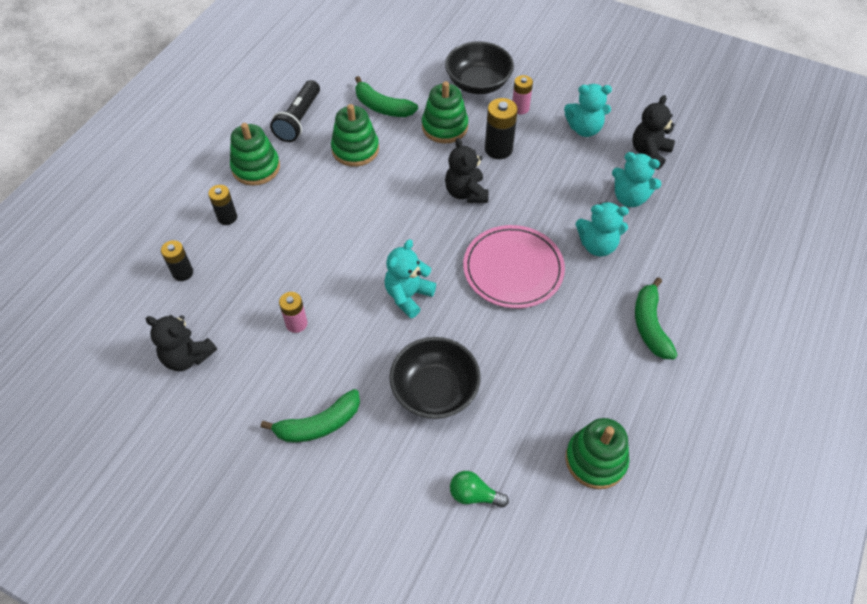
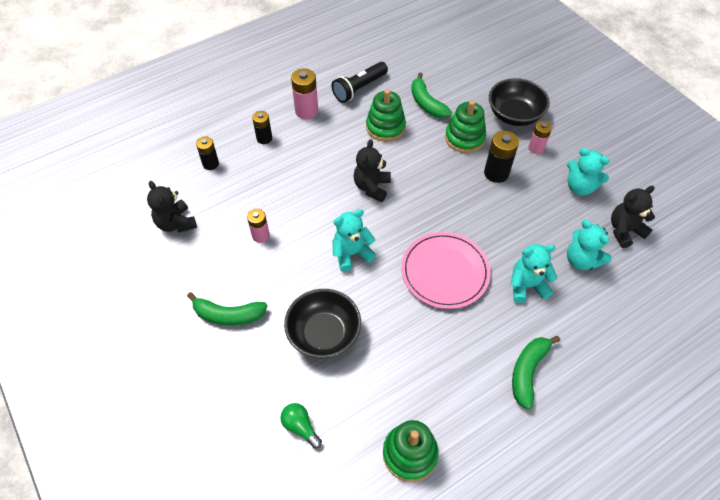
camera: 30 degrees right, 0 degrees up
(256, 168) = (306, 111): green stacking toy -> pink battery
(466, 193) = (447, 196): black teddy bear -> black teddy bear (372, 187)
(597, 245) = (527, 286): turquoise teddy bear -> turquoise teddy bear turned 135 degrees clockwise

